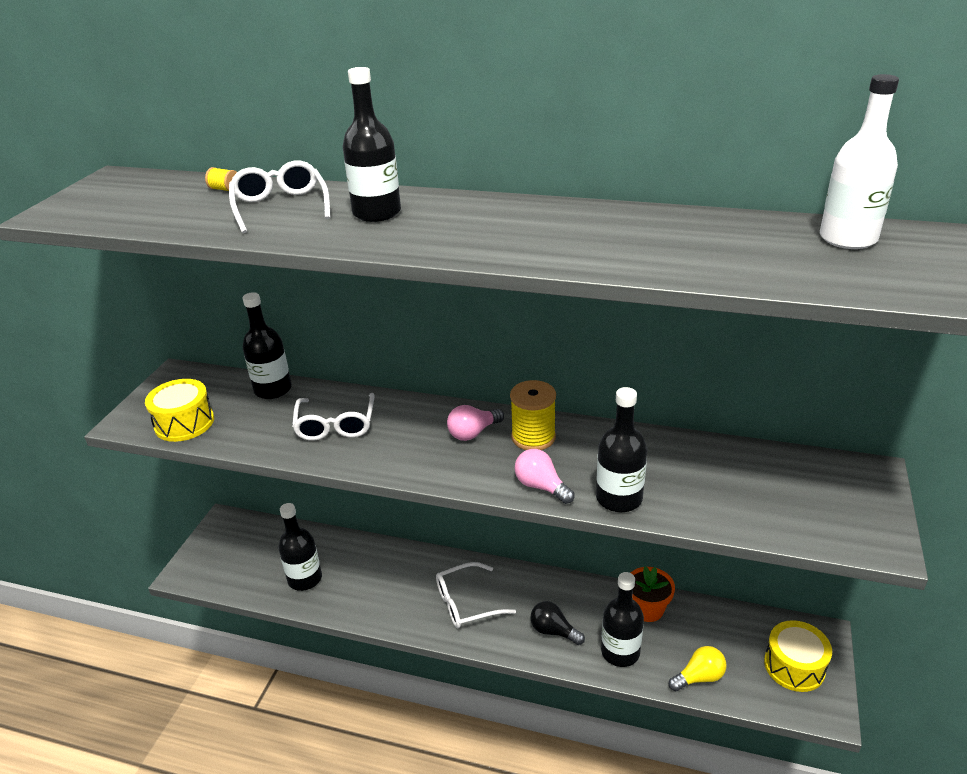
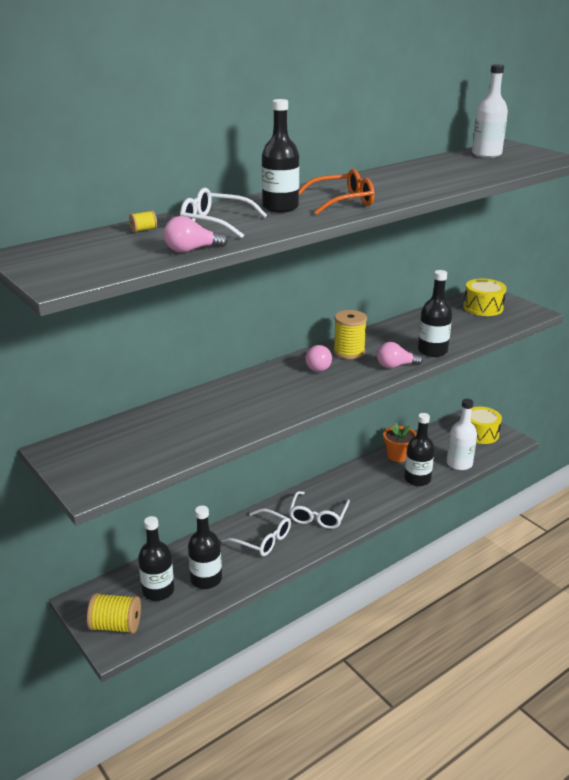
camera: 55 degrees left, 5 degrees down
(183, 227) = (191, 250): none -> pink light bulb
(184, 423) = (136, 463): yellow drum -> yellow drum (483, 307)
(208, 560) = (116, 626): none -> yellow spool
(273, 389) = (153, 415): black bottle -> black bottle (158, 591)
(335, 425) = (239, 406): white glasses -> white glasses (262, 539)
(445, 232) = (342, 202): none -> orange glasses
(553, 631) = (377, 494): black light bulb -> none
(699, 677) = (459, 464): yellow light bulb -> white bottle

